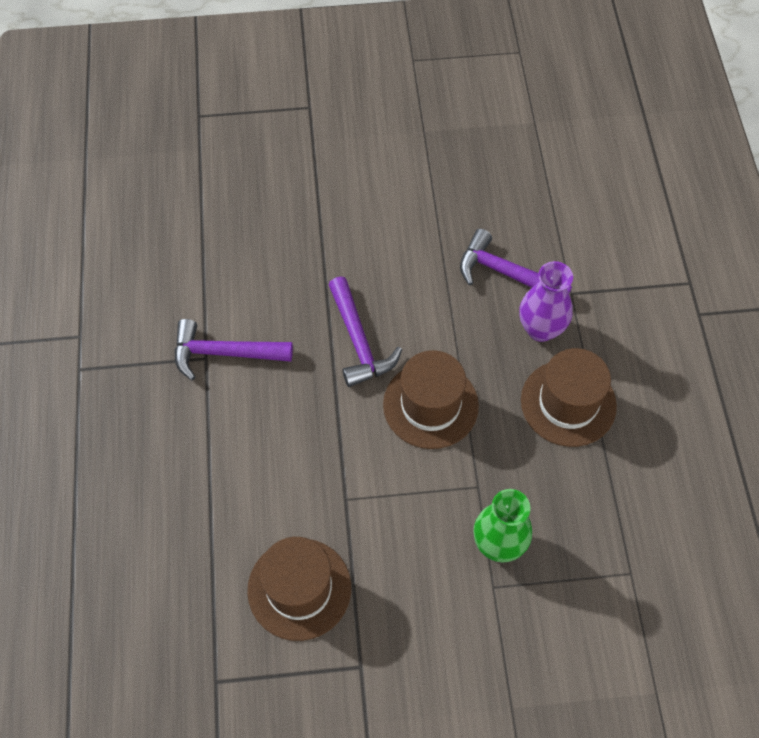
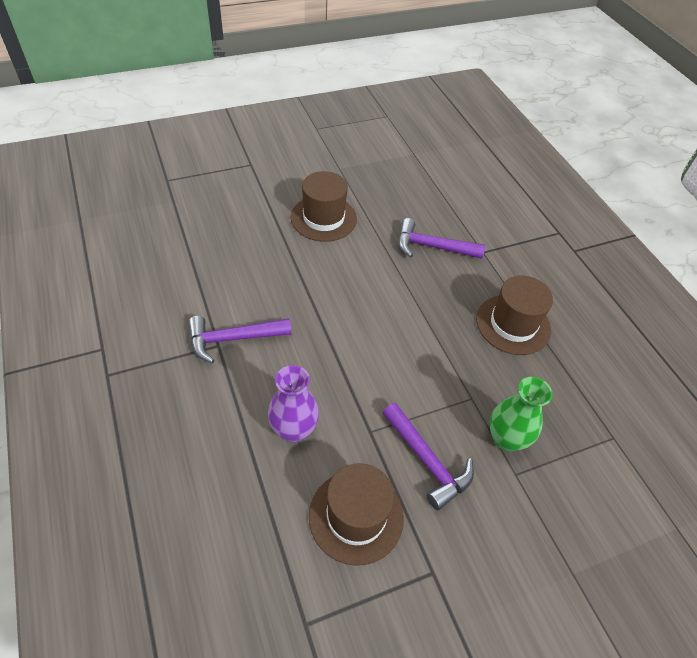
camera: 20 degrees left, 10 degrees down
(358, 341) = (340, 310): purple hammer -> purple hammer (427, 461)
(430, 405) = (412, 345): brown hat -> brown hat (323, 218)
(540, 329) = (472, 278): purple vase -> purple vase (294, 430)

